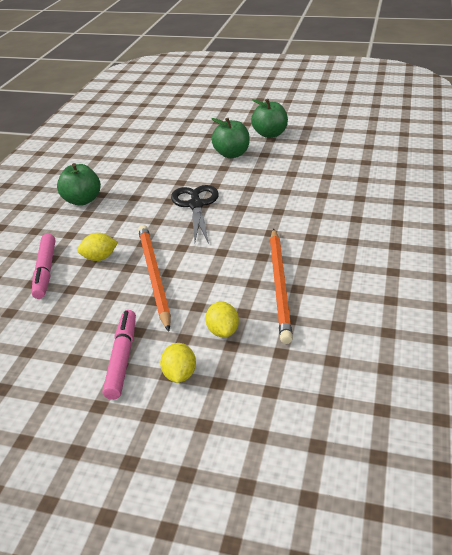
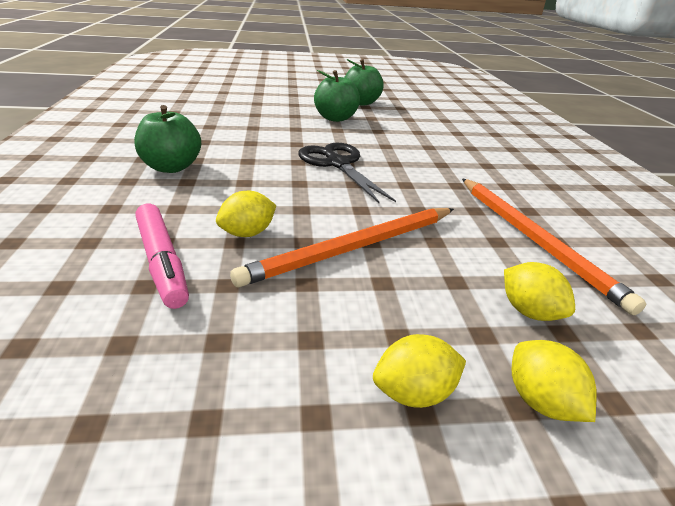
camera: 25 degrees left, 5 degrees down
(122, 358) = (414, 393): pink marker -> yellow lemon
(154, 276) = (353, 248): orange pencil -> orange pencil turned 90 degrees counterclockwise

